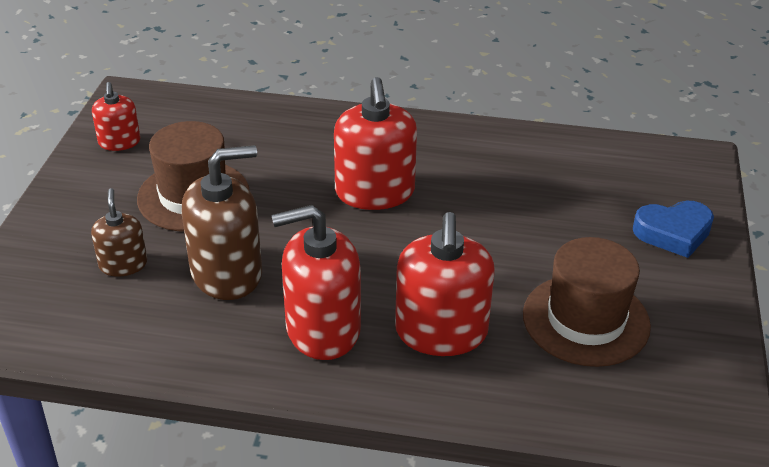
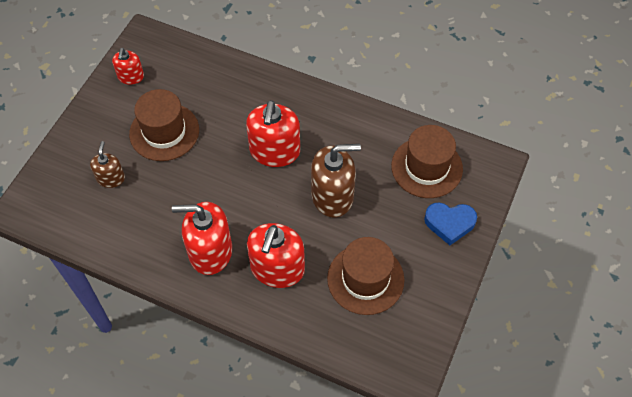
camera: 15 degrees right, 20 degrees up
(227, 273) = (168, 198): brown soap dispenser -> brown soap dispenser (332, 196)
(605, 176) = (426, 167): none -> brown hat

